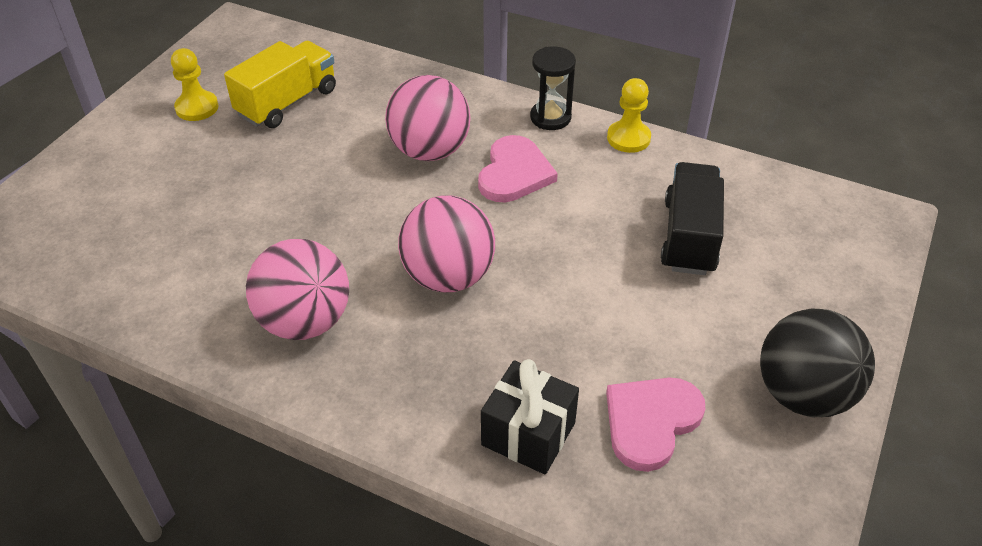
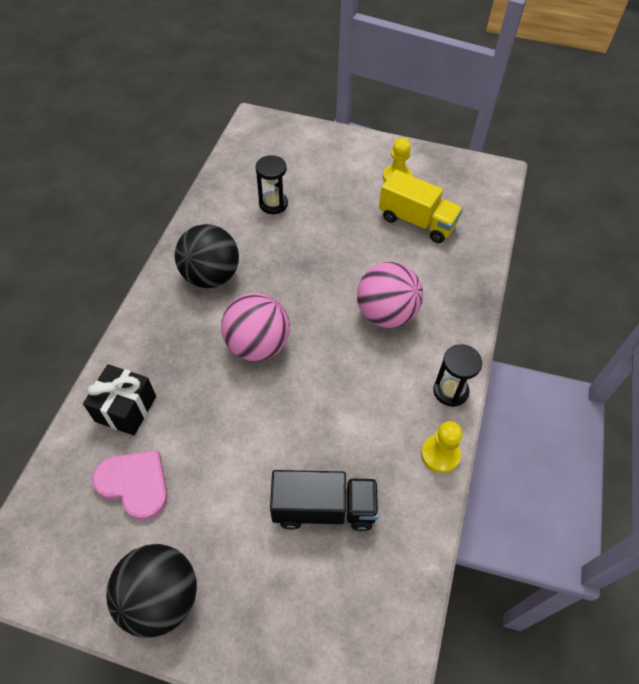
camera: 80 degrees right, 10 degrees up
(185, 238) = (273, 204): none -> black hourglass
(305, 321) = (211, 276): pink ball -> black ball
(514, 173) = (374, 372): pink heart -> none

